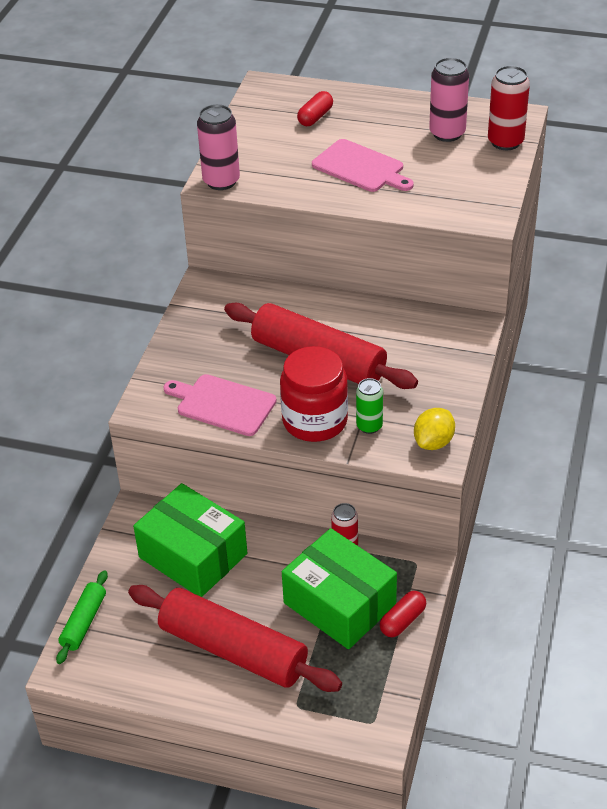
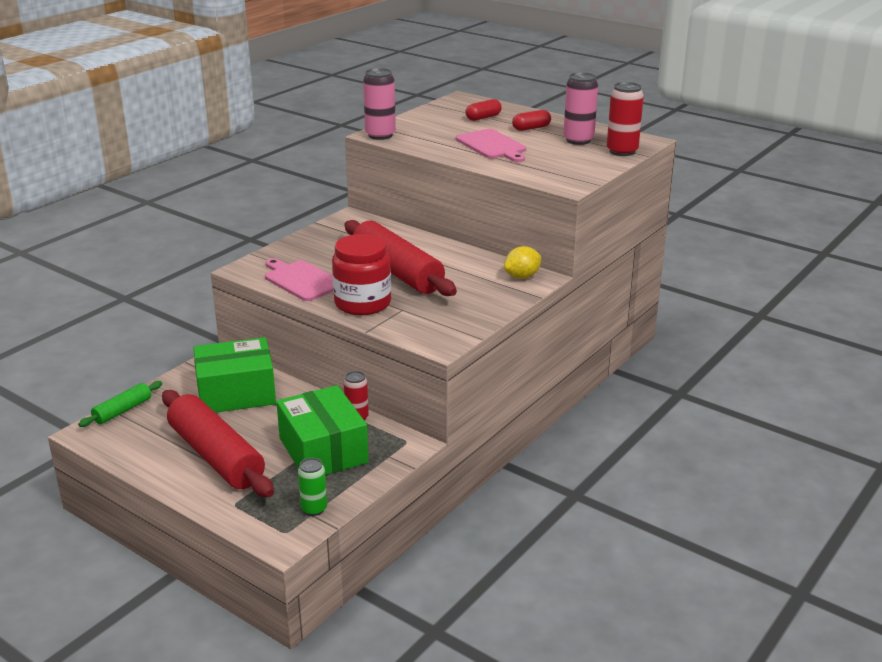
camera: 20 degrees right, 15 degrees down
(193, 555) = (236, 393): green box -> green box turned 75 degrees counterclockwise
(369, 426) = (402, 315): green can -> green can (314, 509)
(403, 621) = (365, 474): red capsule -> red capsule (531, 128)
(433, 442) = (446, 335): yellow lemon -> yellow lemon (522, 276)

